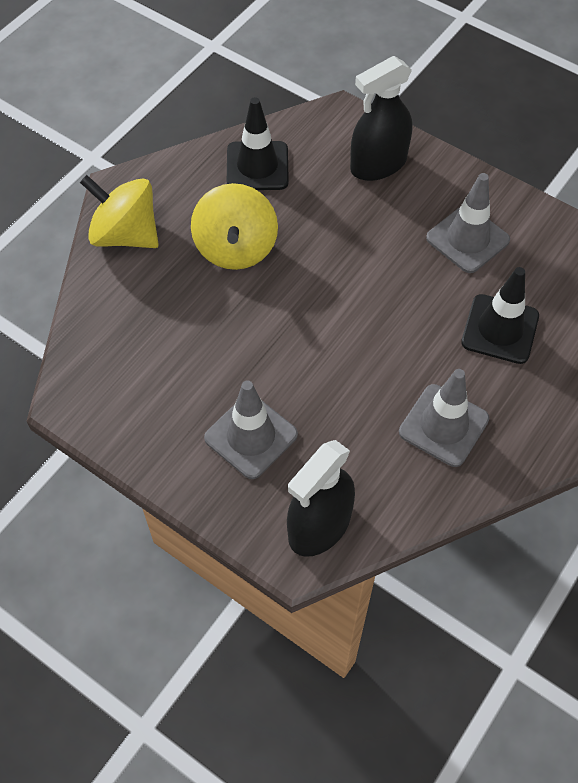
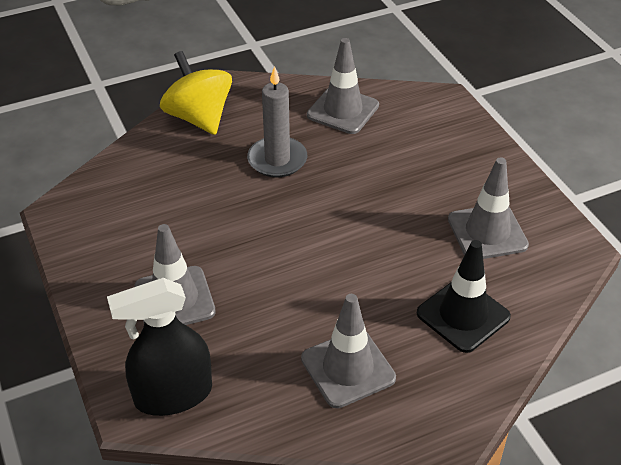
camera: 30 degrees right, 15 degrees down
(236, 248) = (277, 160): yellow spinning top -> grey candle
(257, 166) = (343, 110): black traffic cone -> grey traffic cone
(378, 164) = (448, 146): black spray bottle -> none

